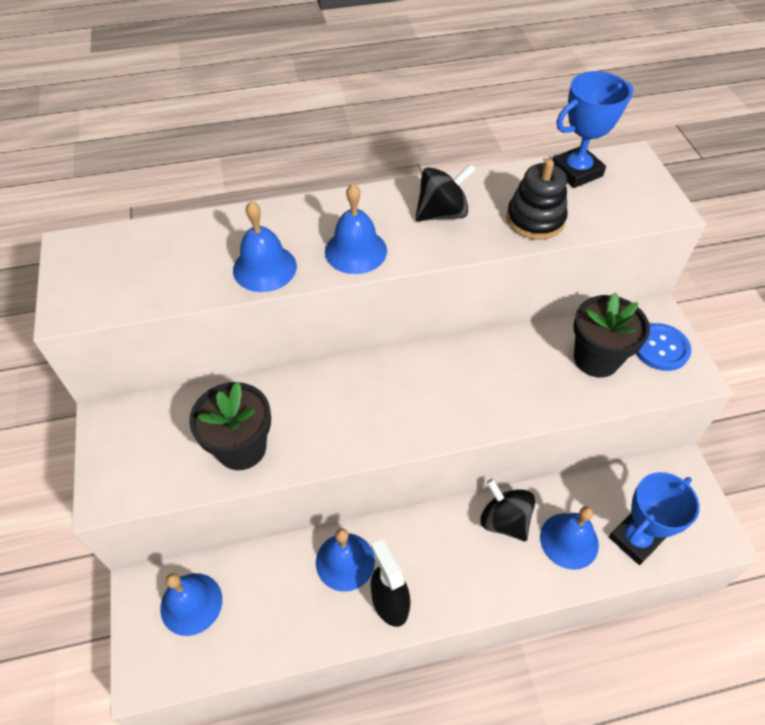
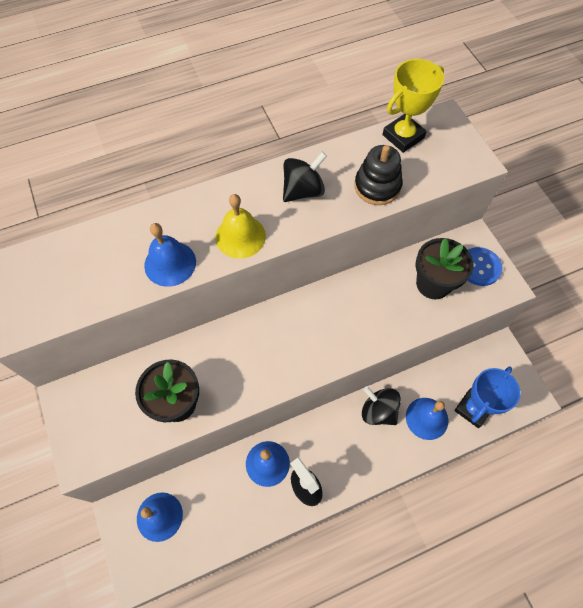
camera: 10 degrees left, 10 degrees up
(355, 251) = (240, 236): blue bell -> yellow bell
(576, 172) = (403, 136): blue trophy -> yellow trophy

